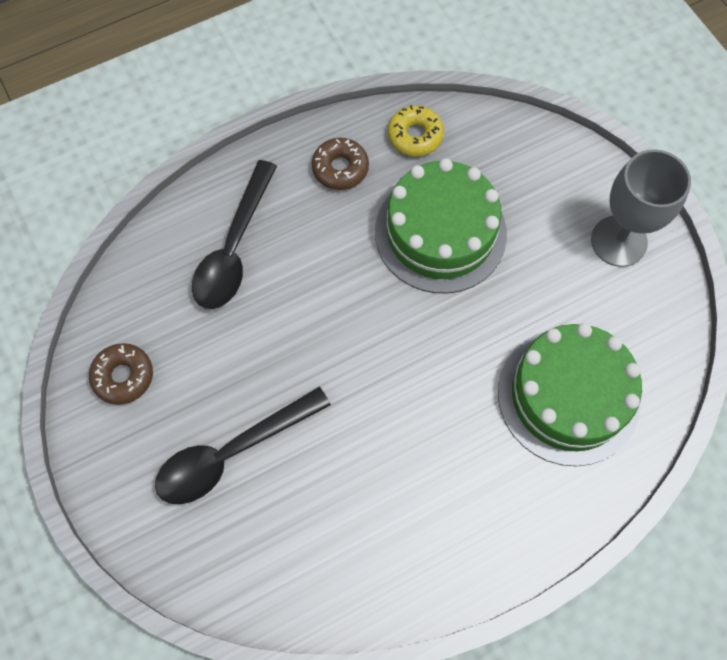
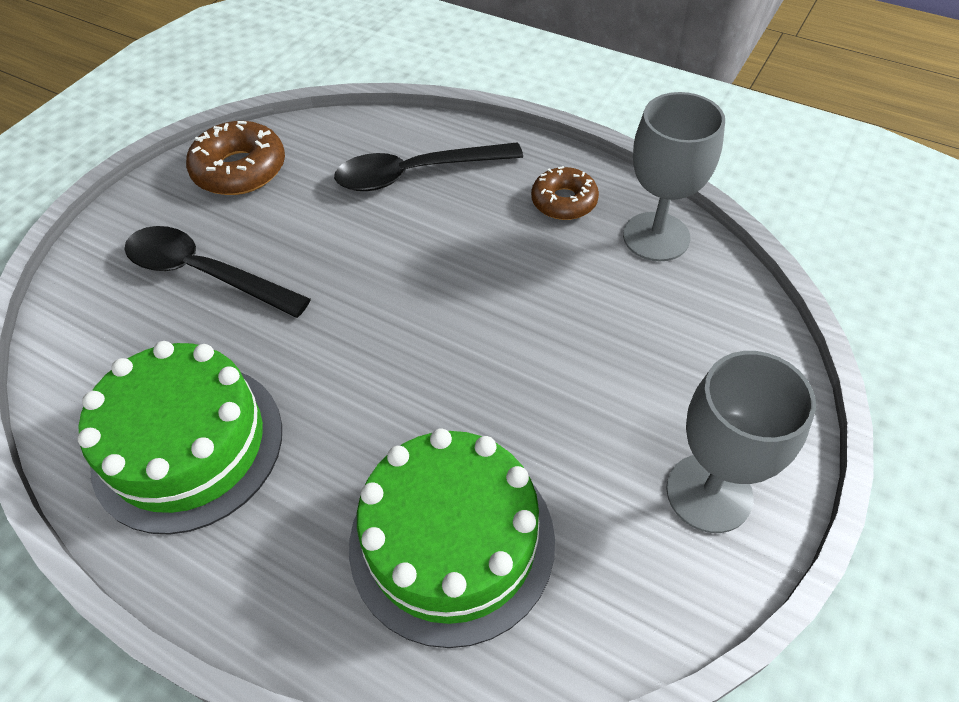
camera: 60 degrees right, 15 degrees down
(123, 376) = (240, 170): brown donut -> brown donut, size x1.51
(415, 136) = (656, 237): yellow donut -> grey goblet
(440, 233) = (563, 312): green cake -> green cake (188, 445)

